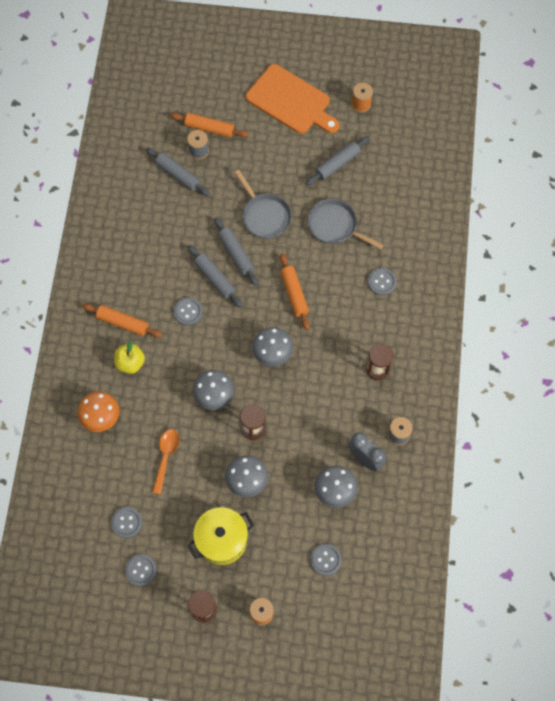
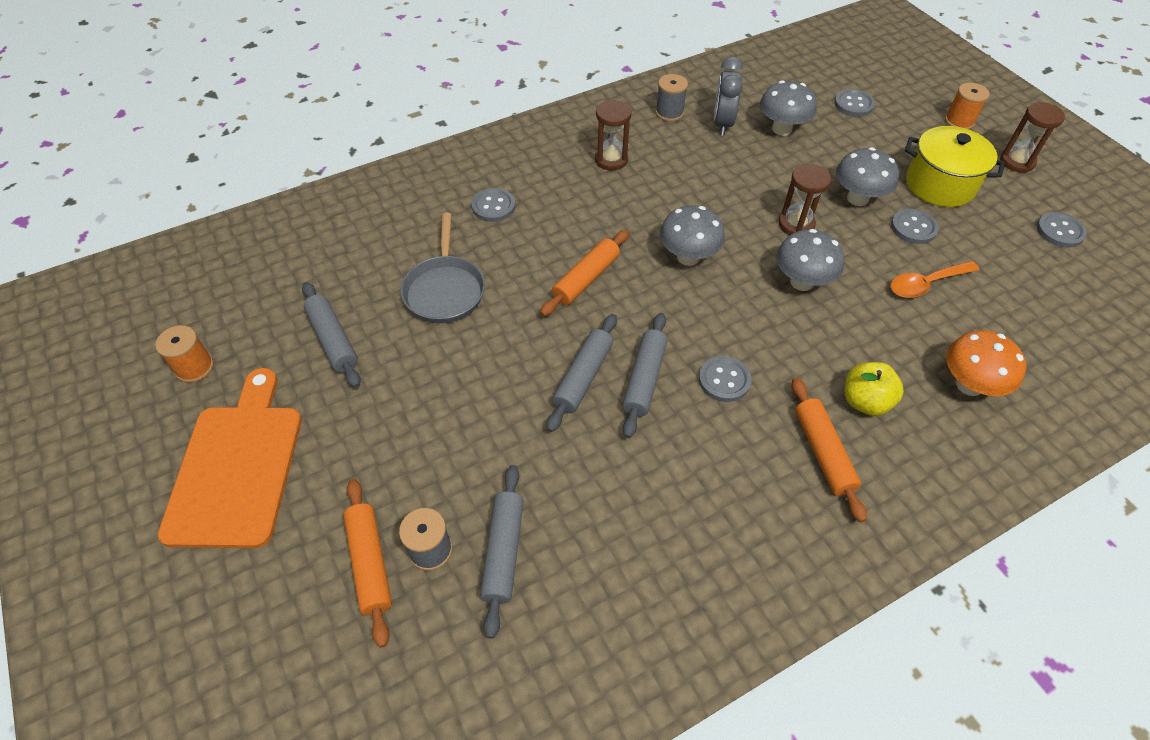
camera: 125 degrees left, 15 degrees down
(126, 523) = (1037, 274): grey button -> grey button (913, 228)
(264, 215) = (490, 379): grey pan -> none
(337, 164) = (333, 340): grey rolling pin -> grey rolling pin turned 45 degrees clockwise

